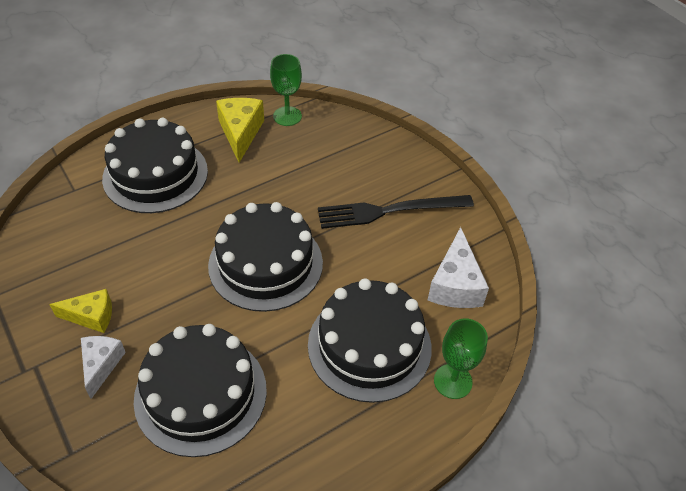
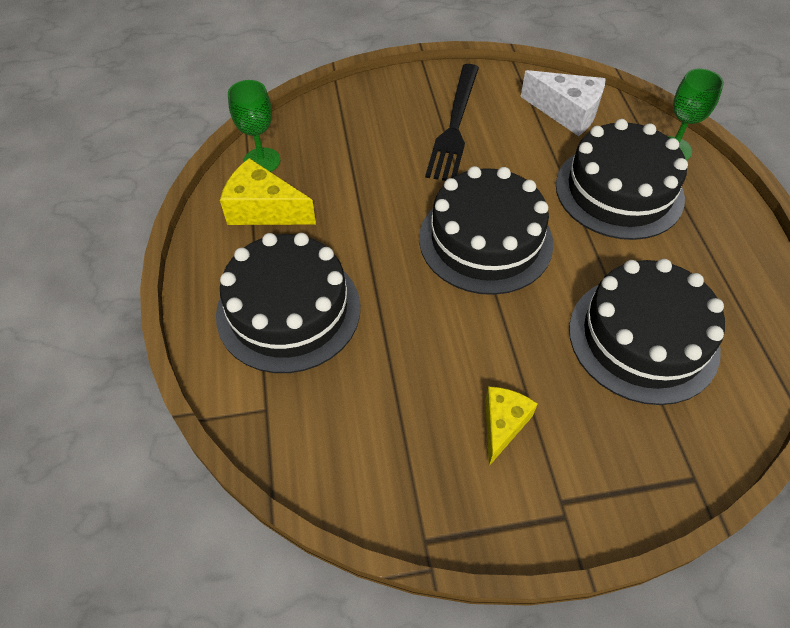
camera: 65 degrees left, 5 degrees up
(101, 365) = (580, 426): white cheese -> none

